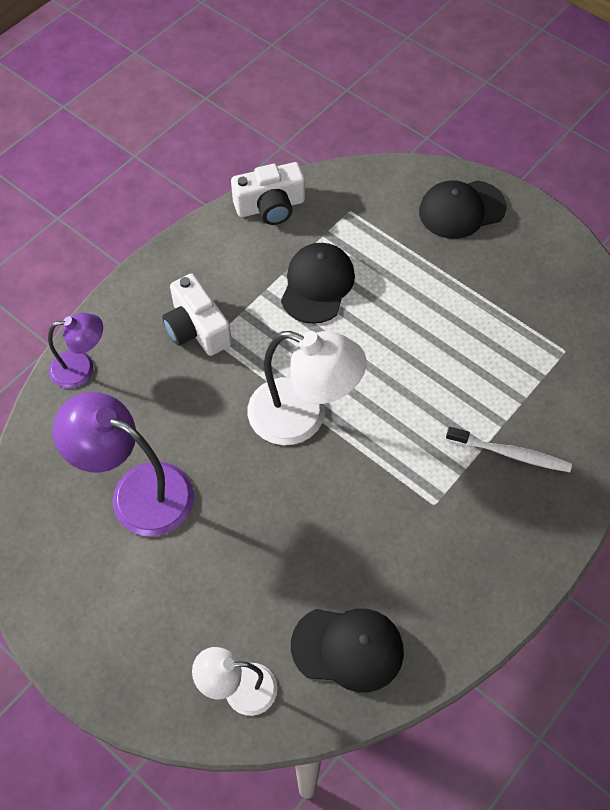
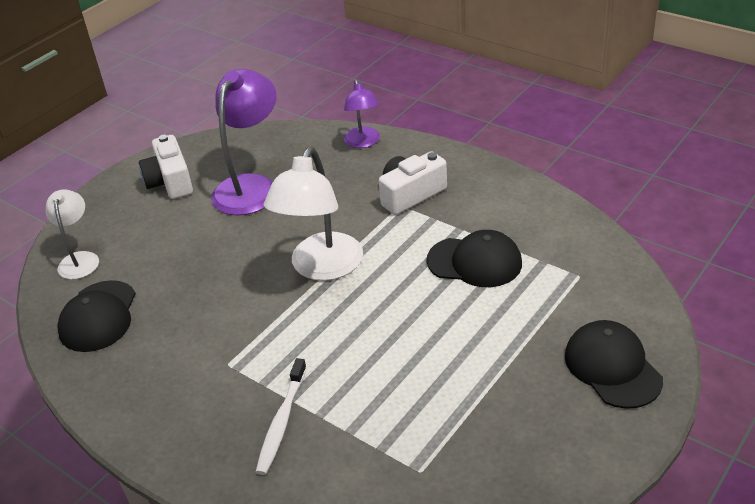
camera: 90 degrees right, 20 degrees down
(270, 206) = (566, 220): white camera -> white camera (170, 181)

